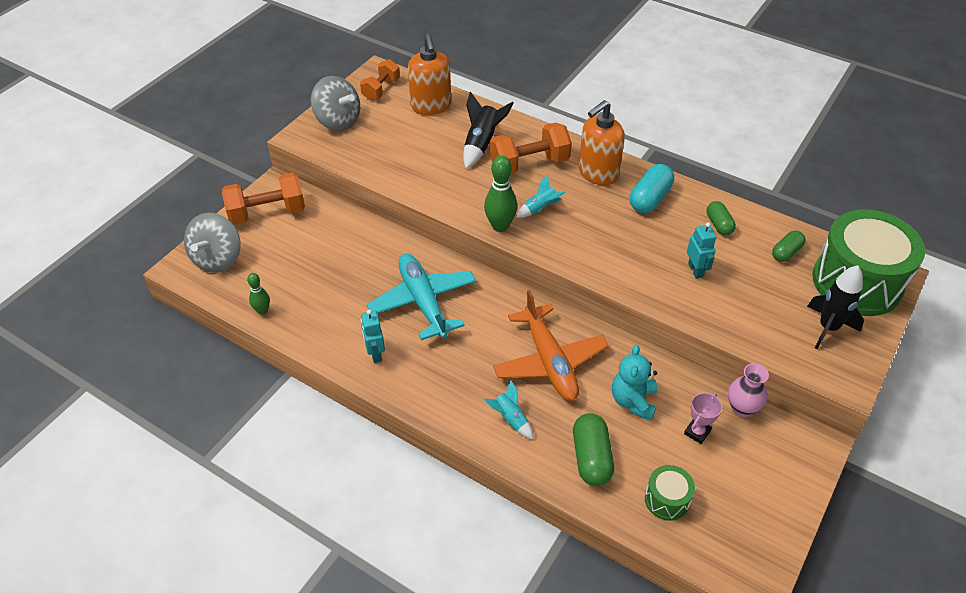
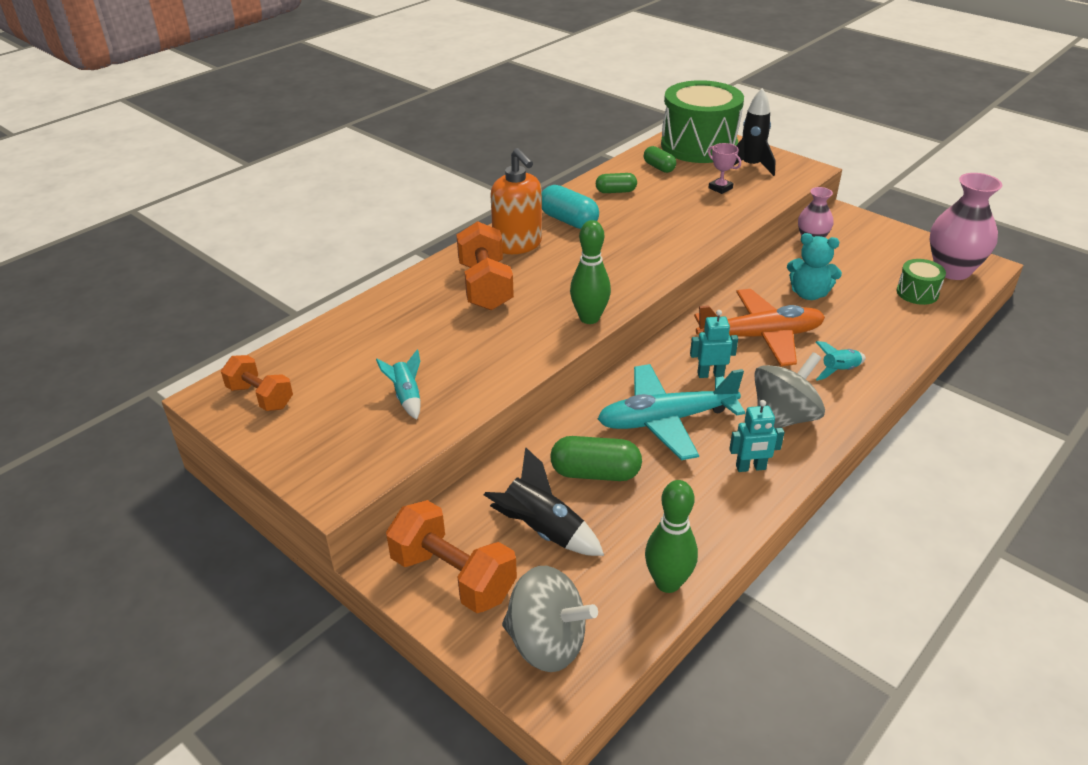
camera: 80 degrees left, 10 degrees down
(262, 311) = (667, 583): green bowling pin -> green bowling pin, size x1.69
(267, 213) = (453, 577): orange dumbbell -> orange dumbbell turned 45 degrees counterclockwise
(338, 121) = (316, 446): grey spinning top -> grey spinning top (783, 418)
(431, 106) = (329, 352): orange soap dispenser -> none
(482, 144) = (432, 317): black rocket -> black rocket (542, 530)
(540, 208) = (566, 288): turquoise rocket -> turquoise rocket (406, 397)
(591, 458) = (879, 327): green capsule -> green capsule (595, 473)
(695, 270) = (676, 212): turquoise robot -> turquoise robot (710, 374)
(697, 432) = (841, 266): pink trophy -> pink trophy (720, 188)
(728, 543) = (952, 270): none -> pink vase

